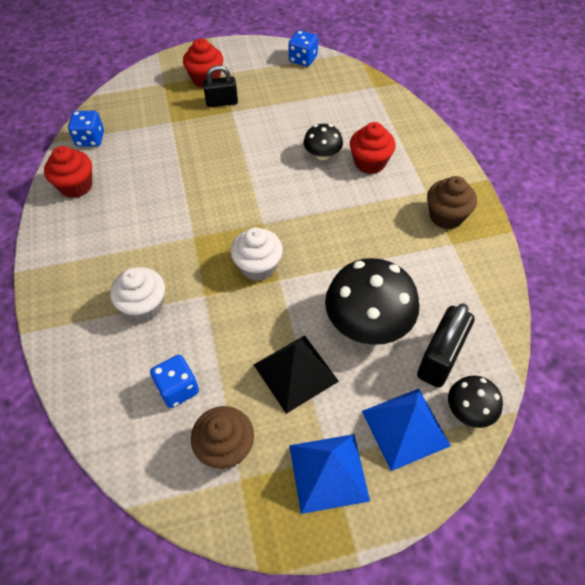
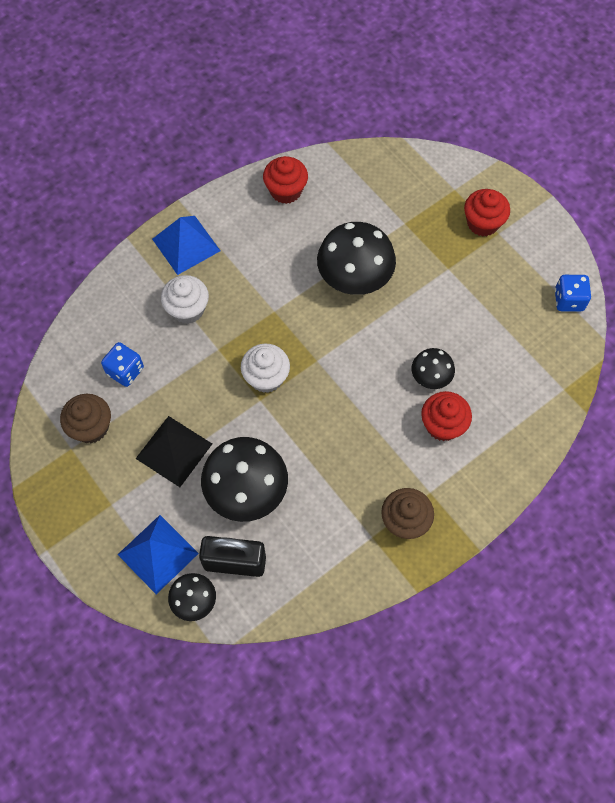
camera: 65 degrees right, 10 degrees up
(90, 139) = (346, 170): blue dice -> none
(199, 169) = (354, 277): none -> black mushroom
(222, 102) = (456, 254): black padlock -> none
(328, 472) = (99, 508): blue pyramid -> blue pyramid (186, 244)

